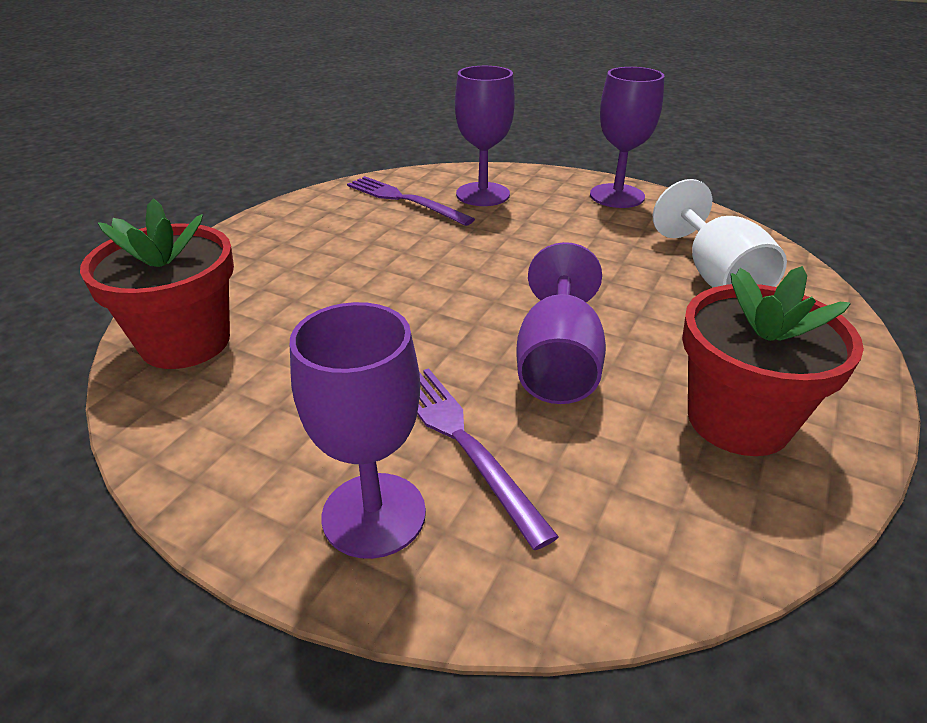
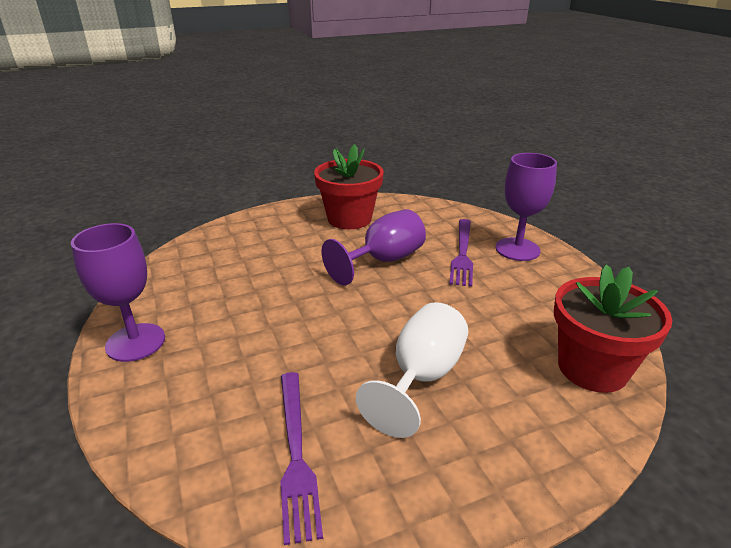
camera: 140 degrees left, 5 degrees down
(482, 194) = (218, 413): purple goblet -> none
(715, 277) = (233, 259): white goblet -> white goblet (421, 377)

